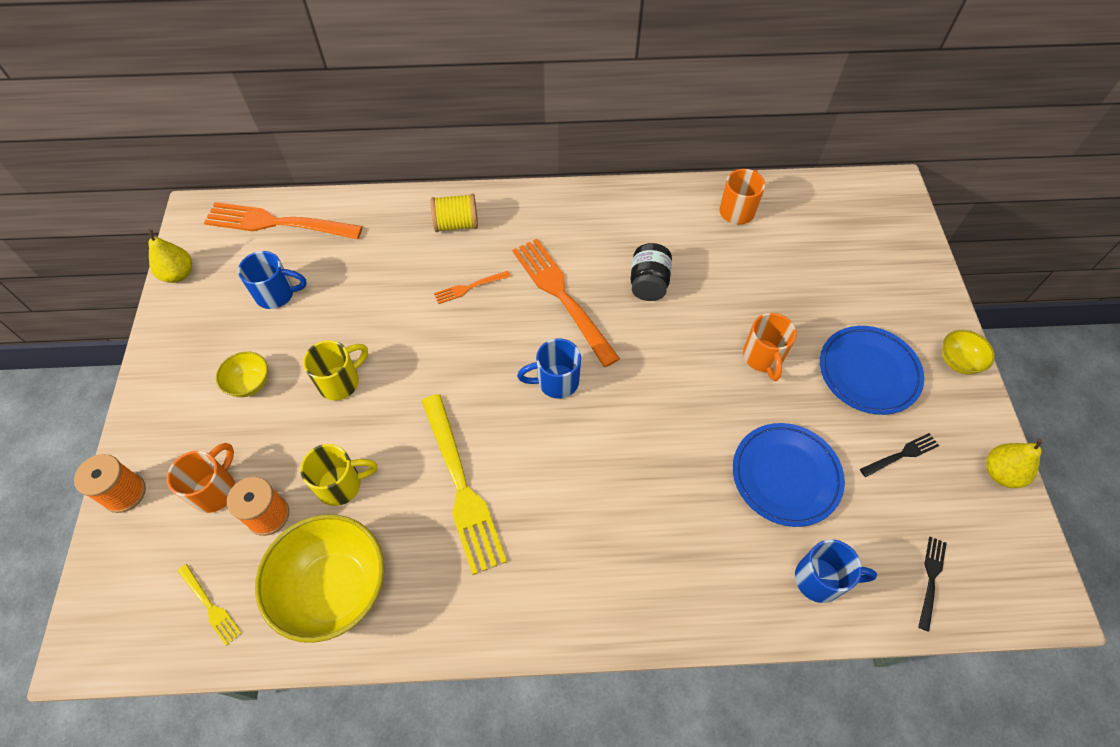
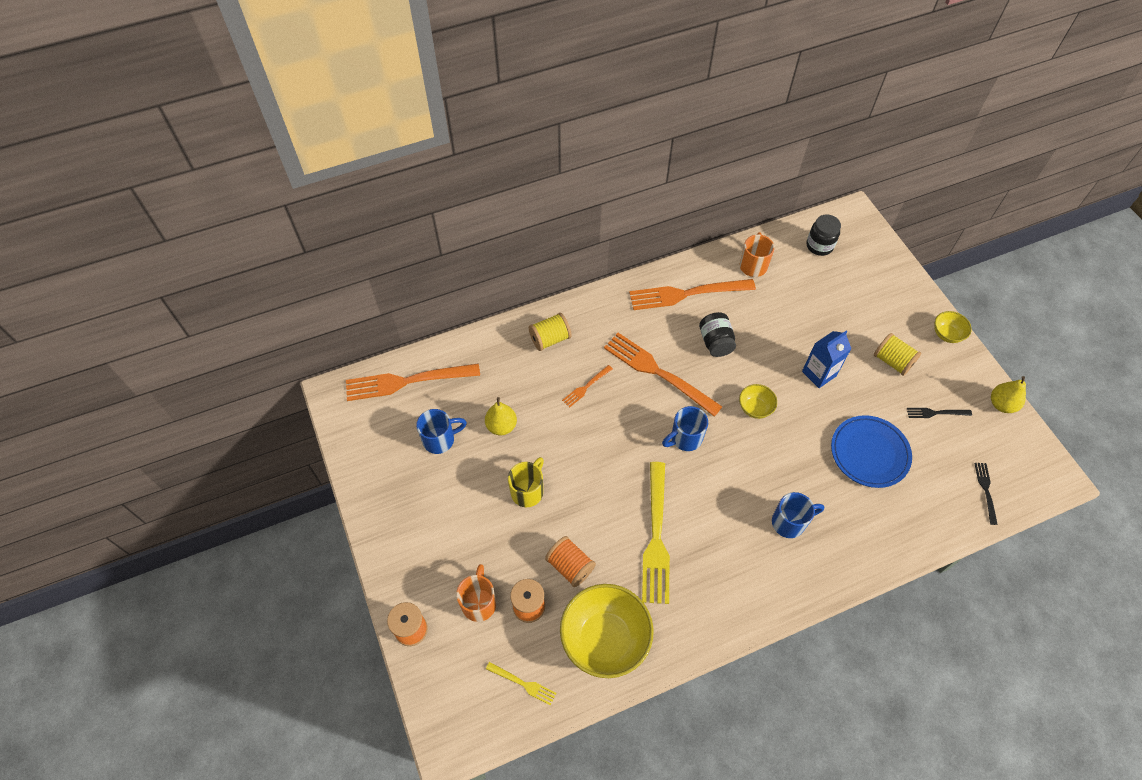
camera: 20 degrees left, 0 degrees up
(178, 274) = (350, 449): yellow pear -> yellow pear (501, 426)
(250, 383) = (459, 516): yellow bowl -> yellow bowl (755, 408)
(341, 485) = (570, 566): yellow mug -> orange spool
(461, 486) = (656, 537): yellow fork -> yellow fork turned 45 degrees clockwise
(641, 220) = (687, 294): none -> orange fork
(763, 358) = (819, 373): orange mug -> blue carton
(820, 579) = (919, 515): blue mug -> blue mug (789, 522)
(832, 211) = (819, 246): none -> black jar
(868, 372) = (892, 361): blue plate -> yellow spool
(901, 455) = (936, 413): black fork -> black fork turned 135 degrees counterclockwise

